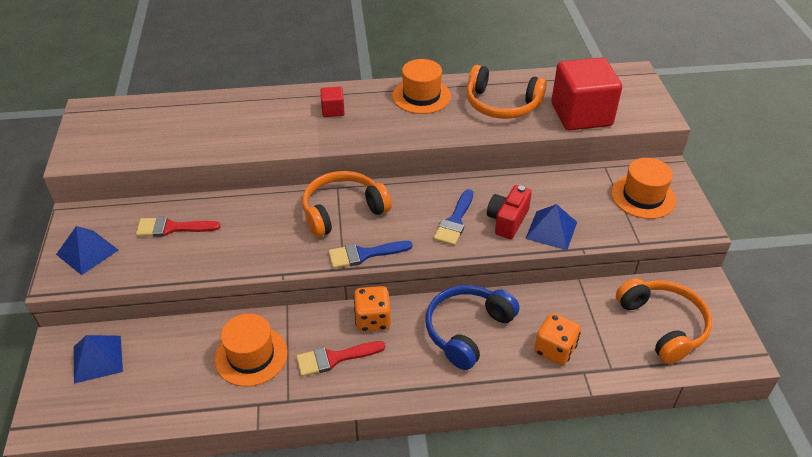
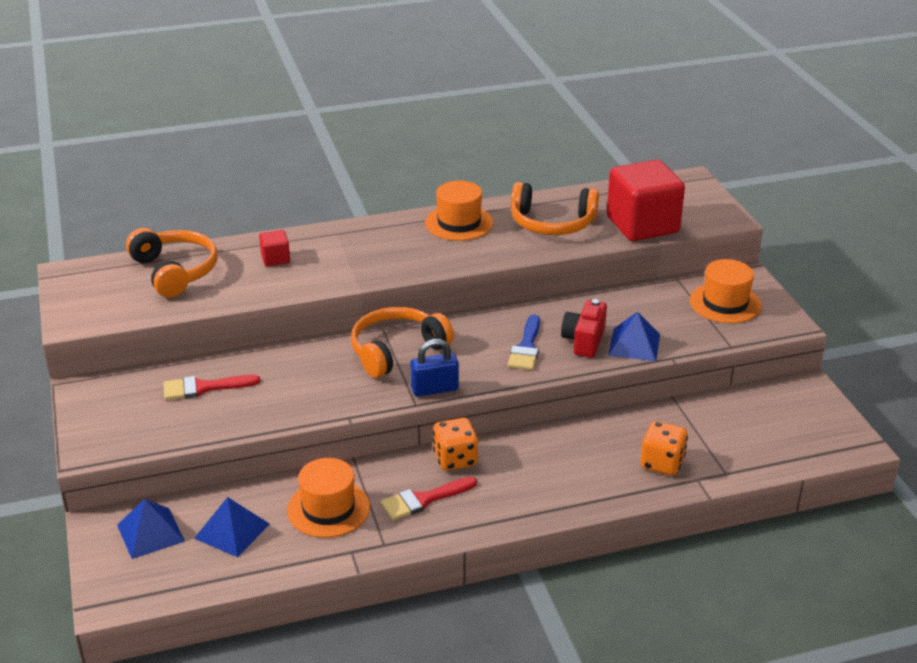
camera: 10 degrees left, 10 degrees down
(87, 252) = (112, 421): blue pyramid -> blue pyramid (232, 531)
(333, 110) = (362, 246): red cube -> red cube (275, 259)
(364, 254) = (434, 389): blue brush -> blue padlock
(467, 330) = (563, 457): blue headphones -> none
(663, 325) = (771, 428): orange headphones -> orange headphones (175, 271)

